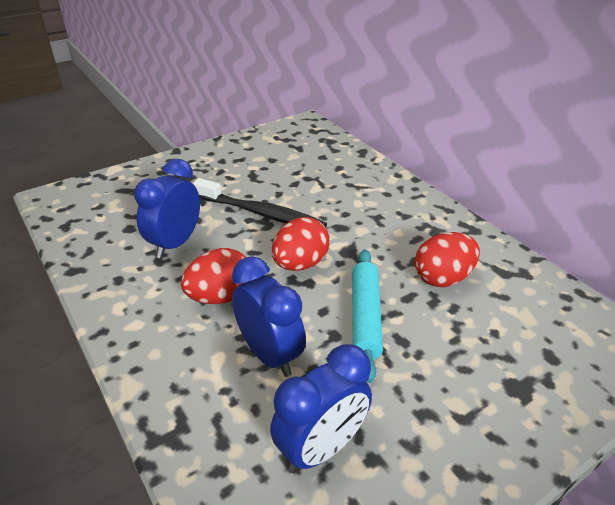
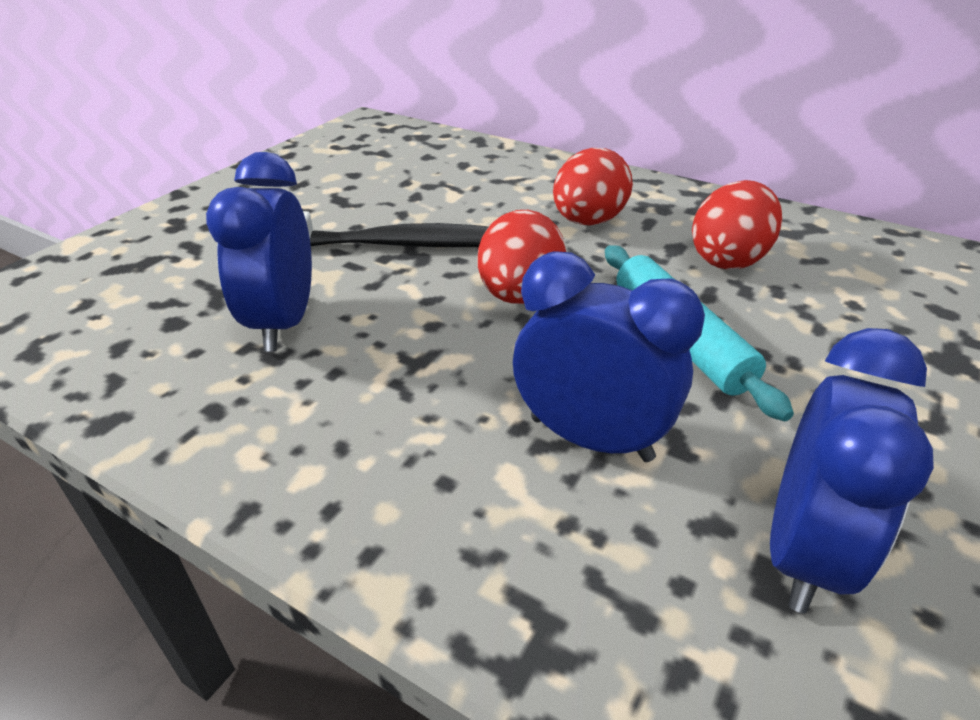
camera: 25 degrees left, 0 degrees up
(220, 297) = (432, 379): red egg -> red egg (588, 222)

